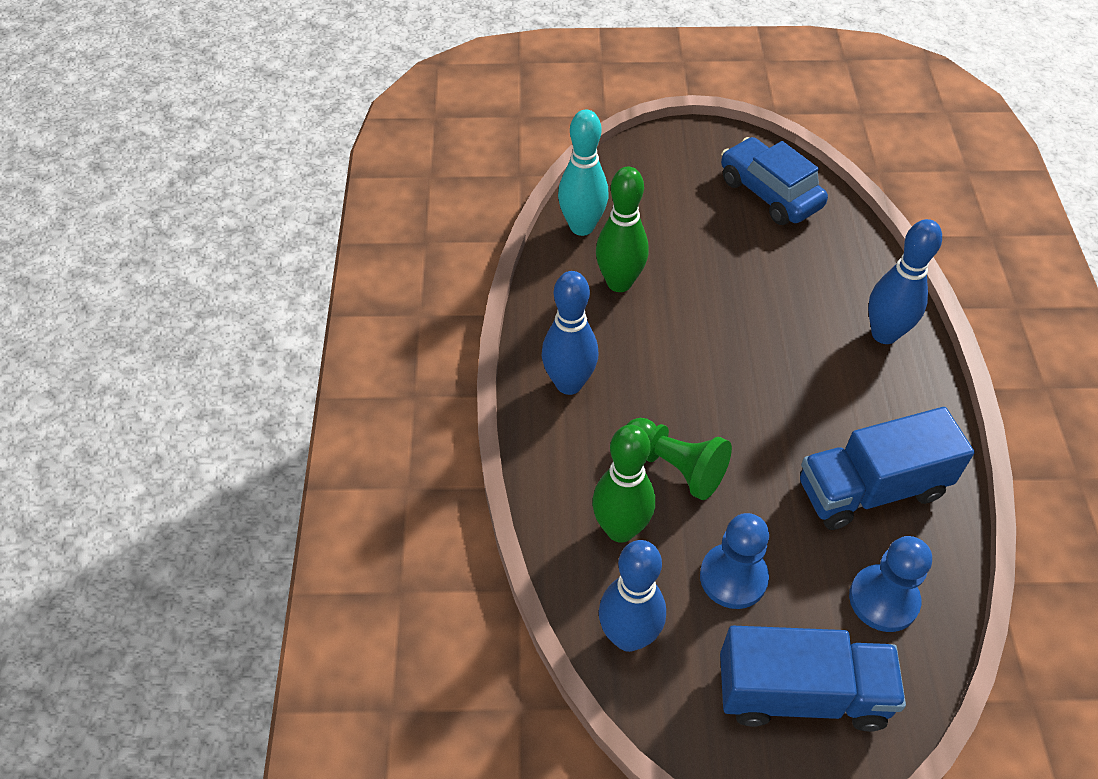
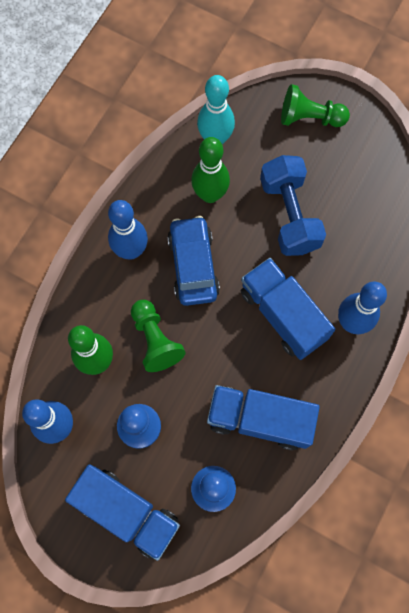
camera: 30 degrees right, 20 degrees up
(671, 163) = (309, 118): none -> green pawn
(726, 262) = (289, 215): none -> blue dumbbell
(769, 193) = (359, 176): blue car -> blue car (193, 265)
(803, 364) = (282, 315): none -> blue truck

